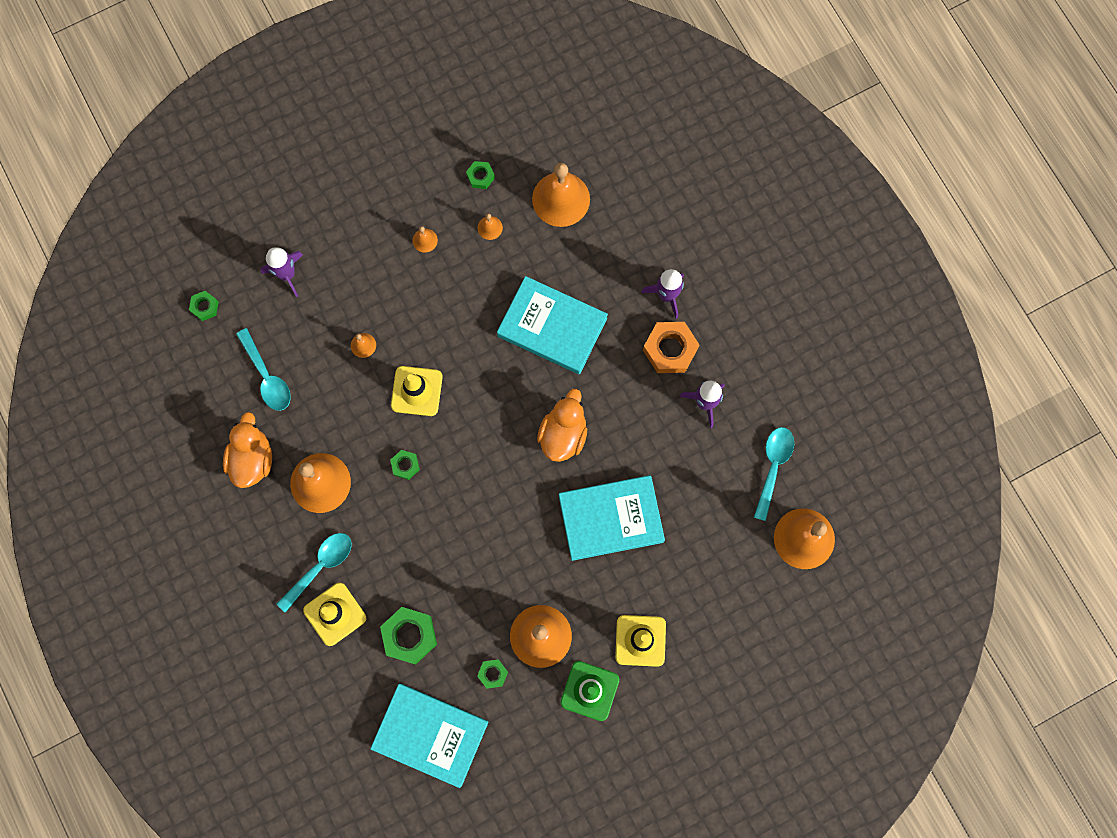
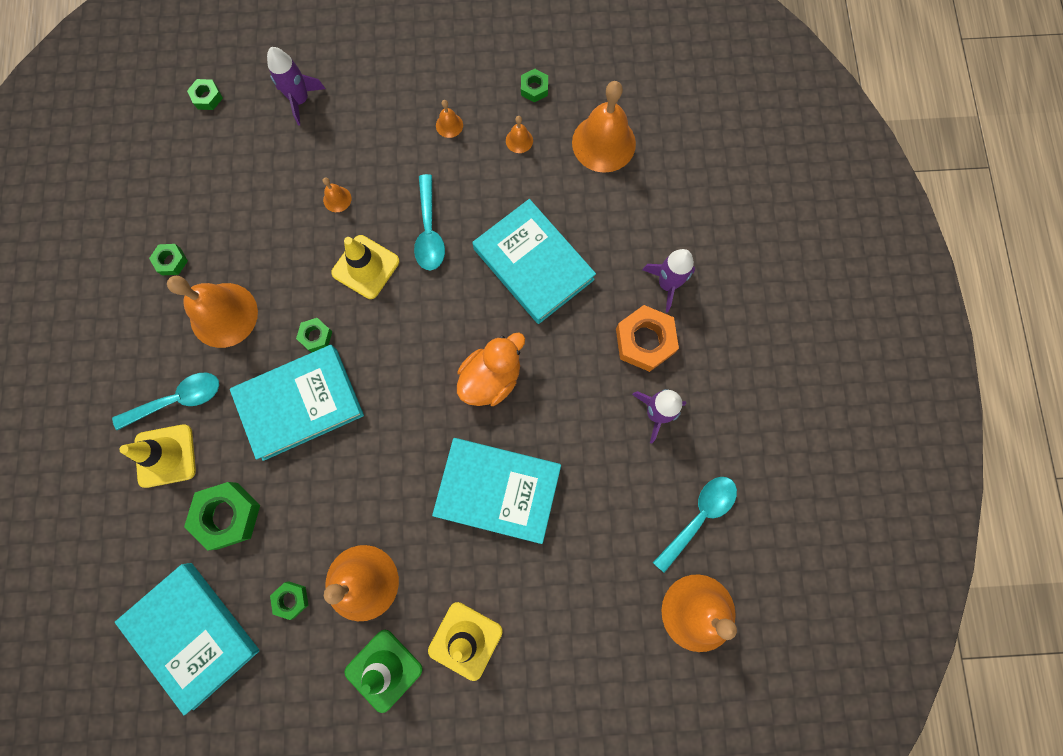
camera: 25 degrees right, 0 degrees up
(252, 459) = (171, 261): orange duck -> green nut
(267, 376) = (229, 188): turquoise spoon -> turquoise spoon (429, 231)
(421, 524) = (300, 403): none -> turquoise book

